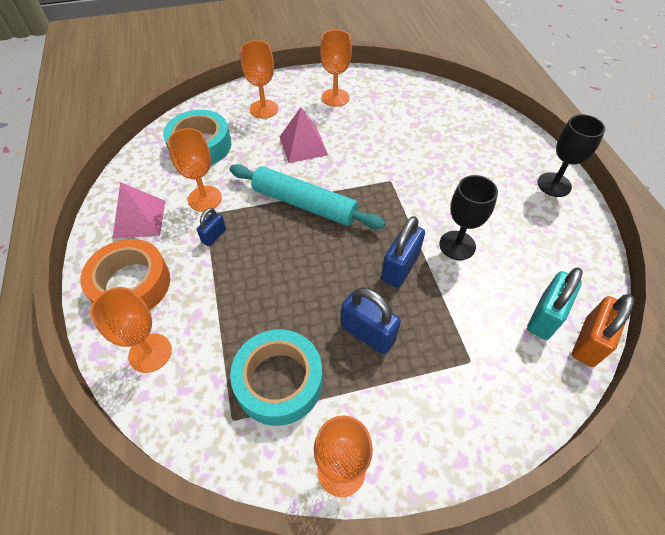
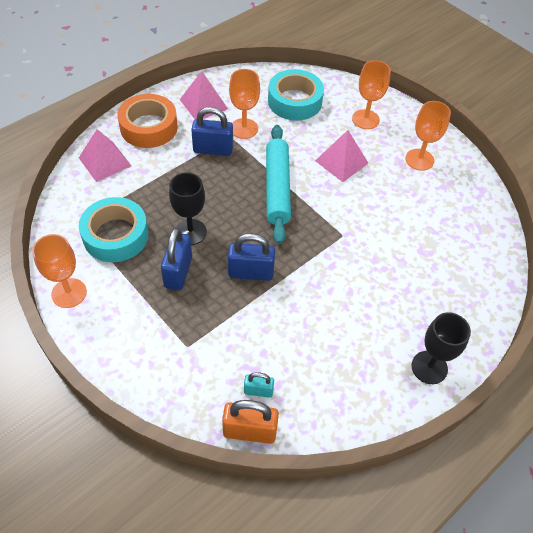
camera: 60 degrees right, 0 degrees up
(150, 353) = (104, 161): orange goblet -> pink pyramid
(214, 236) = (213, 149): blue padlock -> blue padlock, size x1.75
(457, 245) = (298, 306): black goblet -> black goblet (190, 232)
(545, 317) = (258, 391): turquoise padlock -> turquoise padlock, size x0.57

